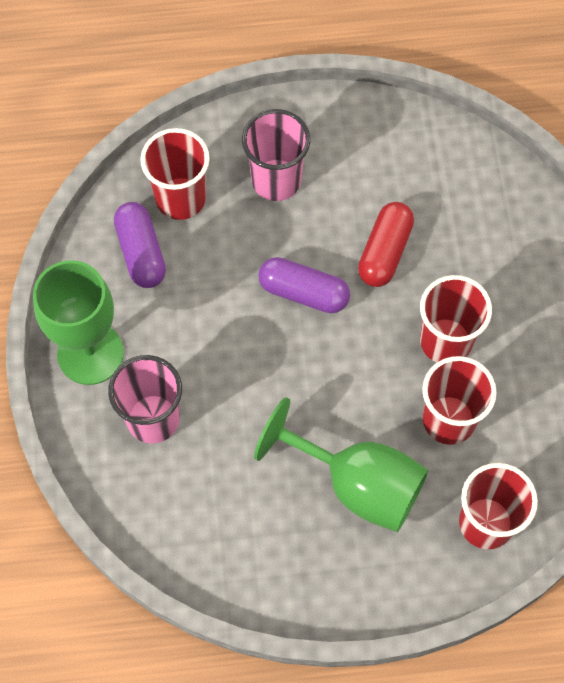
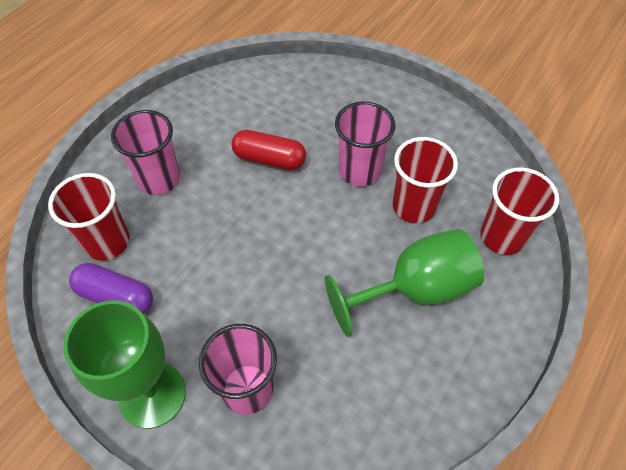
camera: 50 degrees left, 10 degrees down
(303, 292) = (250, 221): purple capsule -> none
(384, 252) = (269, 159): red capsule -> red capsule turned 45 degrees counterclockwise
(446, 341) = (359, 171): red cup -> pink cup

